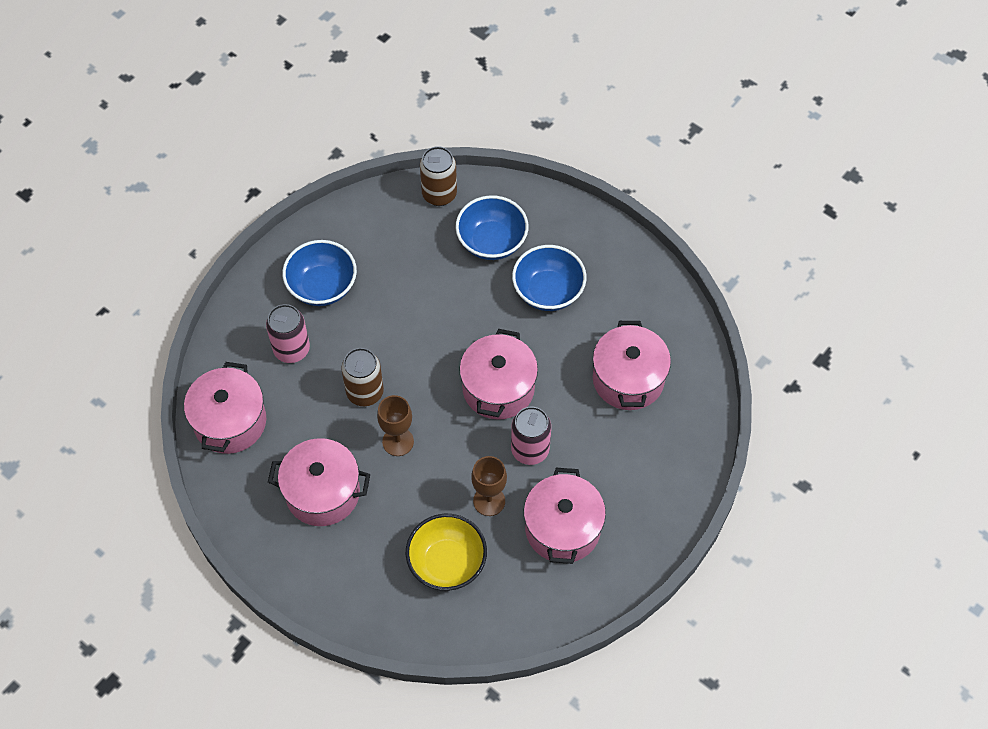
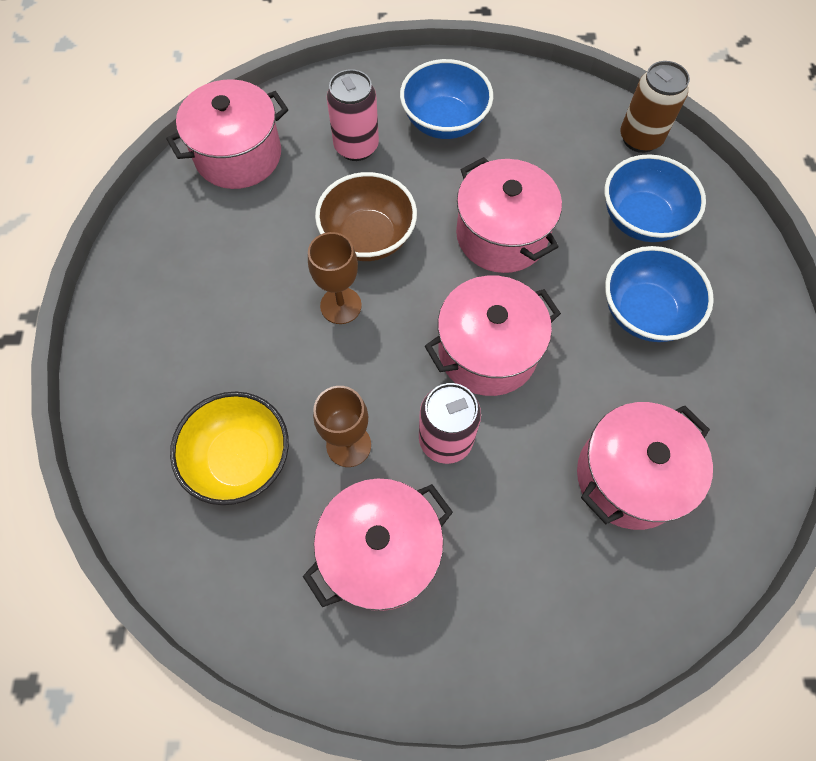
camera: 50 degrees right, 5 degrees up
(322, 492) = (227, 283): pink pot -> pink pot (502, 235)
(365, 392) = (368, 237): brown can -> brown bowl

